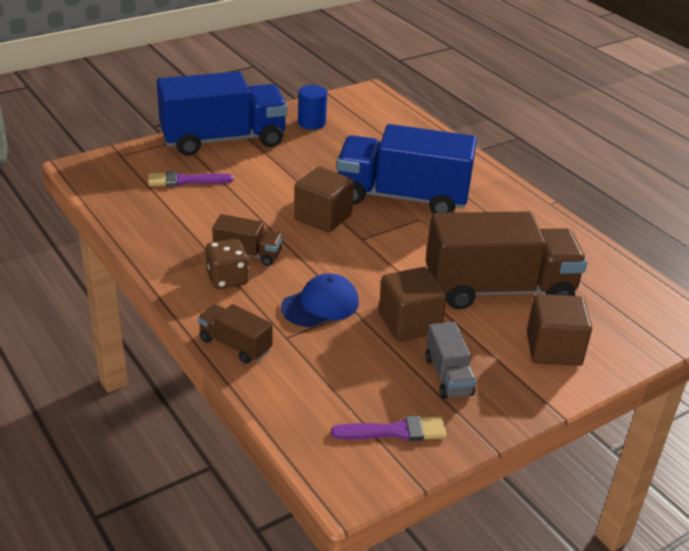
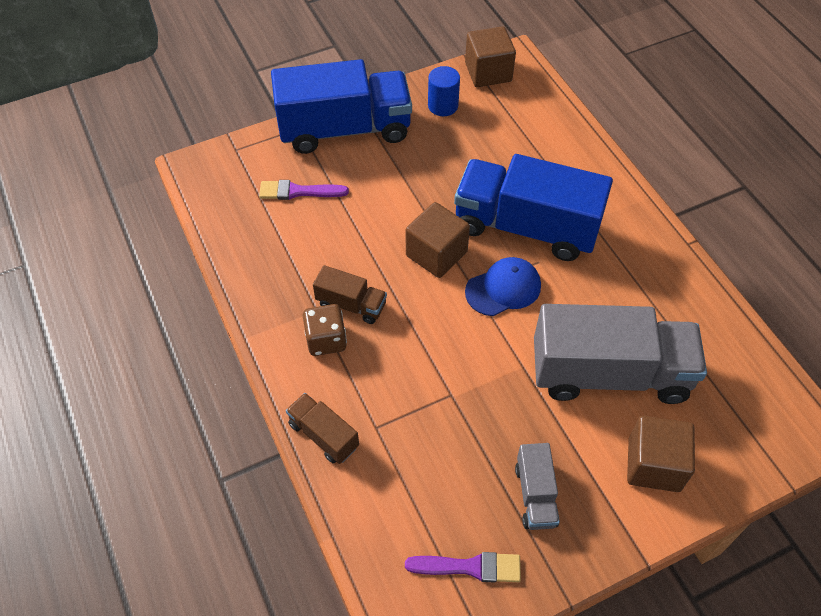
camera: 10 degrees right, 20 degrees up
(320, 305) = (417, 384): blue cap -> blue cap (503, 288)
(409, 323) = (506, 416): brown cube -> brown cube (488, 72)
(498, 289) = (609, 373): brown truck -> grey truck

